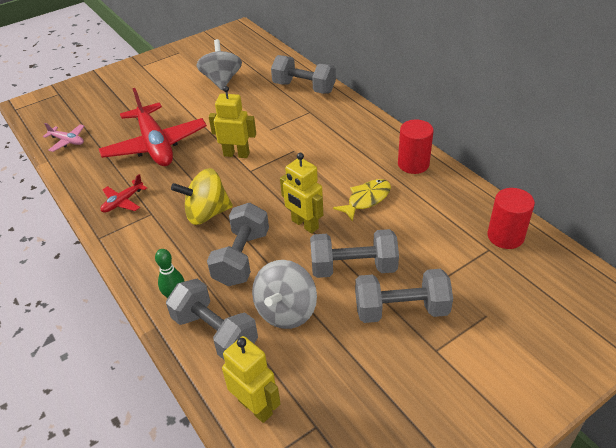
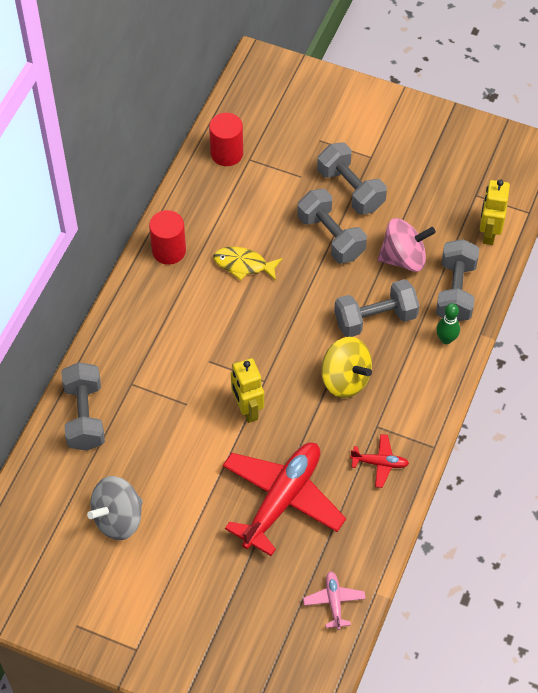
camera: 125 degrees left, 15 degrees up
(286, 311) = (403, 258): grey spinning top -> pink spinning top
(304, 224) = (306, 295): yellow robot -> none

